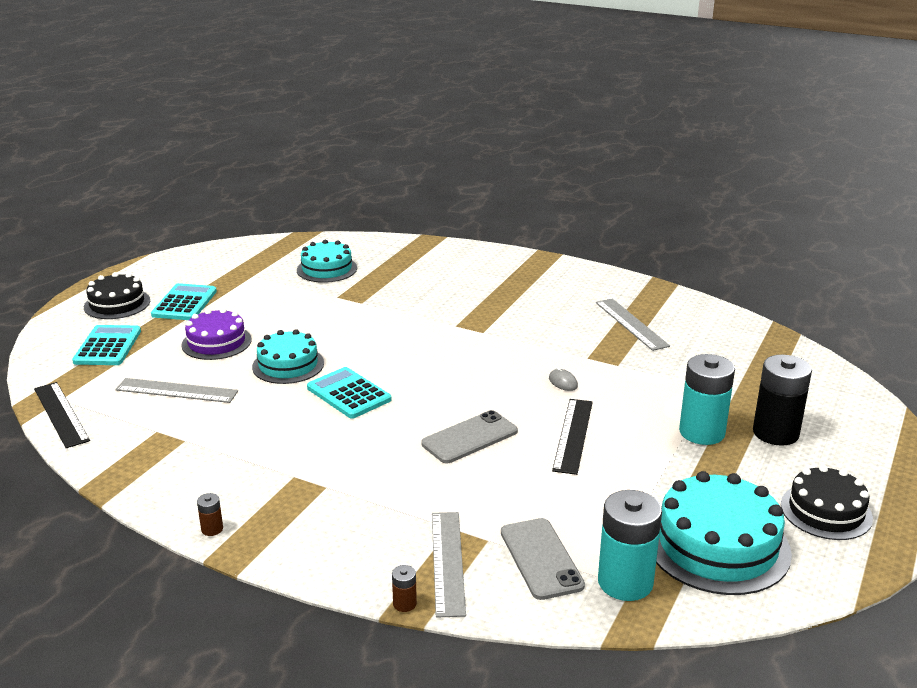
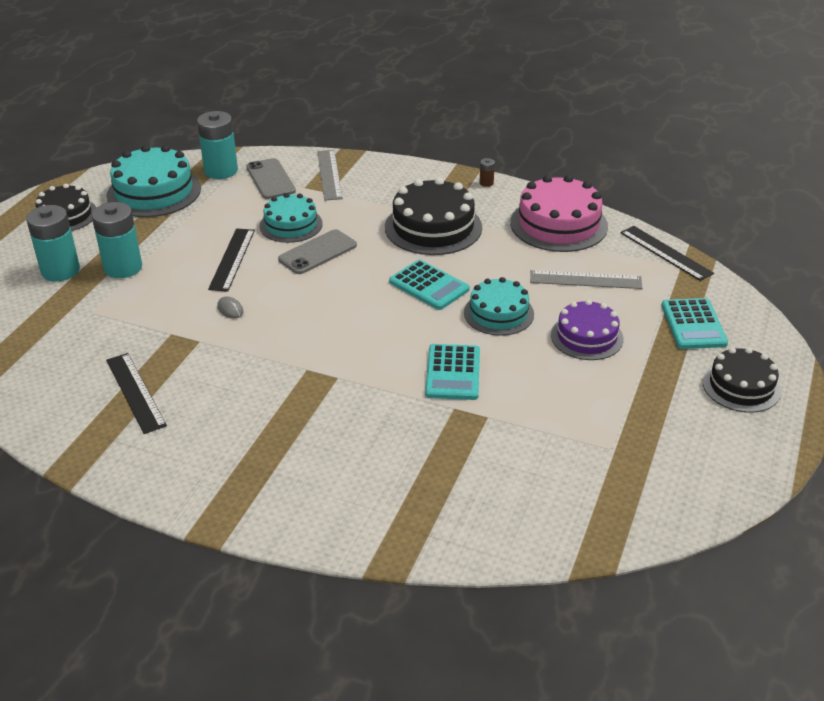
camera: 175 degrees right, 10 degrees up
(156, 457) = (558, 224): none -> pink cake
(184, 303) = (663, 392): turquoise calculator -> turquoise calculator (453, 373)
(318, 462) = (433, 227): none -> black cake
(327, 269) = (521, 472): turquoise cake -> turquoise cake (291, 225)
(404, 604) = (353, 155): brown battery -> none
(631, 324) = (135, 392): grey ruler -> black ruler
(775, 433) = (60, 271): black battery -> turquoise battery

